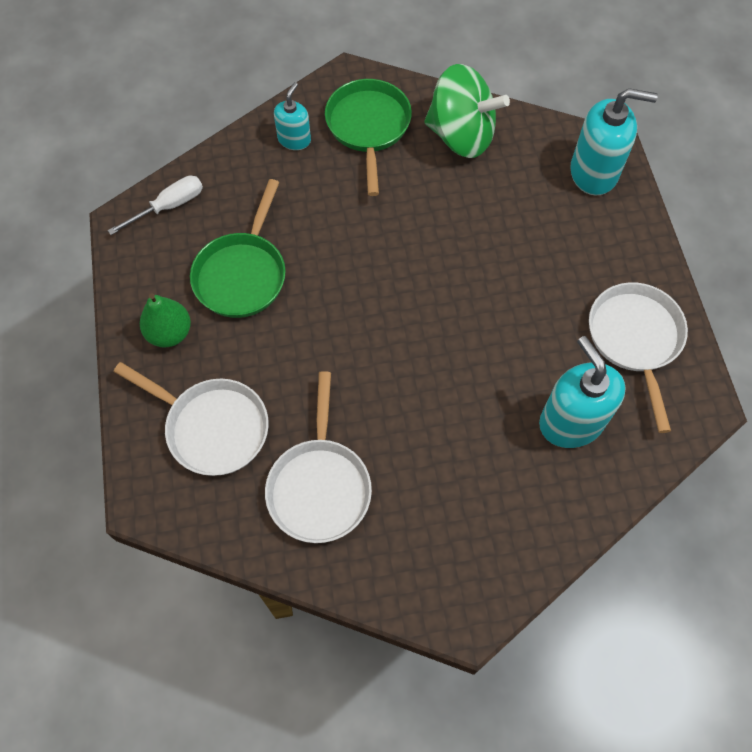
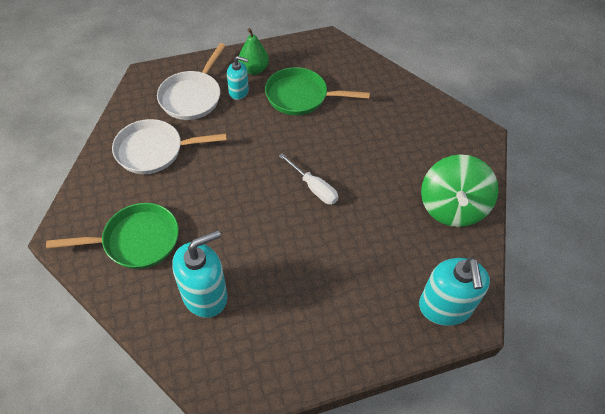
camera: 80 degrees right, 10 degrees down
(169, 206) = (344, 56): white screwdriver -> white screwdriver (314, 188)
(294, 139) = (415, 109): turquoise soap dispenser -> turquoise soap dispenser (239, 92)
(368, 127) = (439, 149): green pan -> green pan (136, 241)
(635, 339) = (282, 342): white pan -> none

